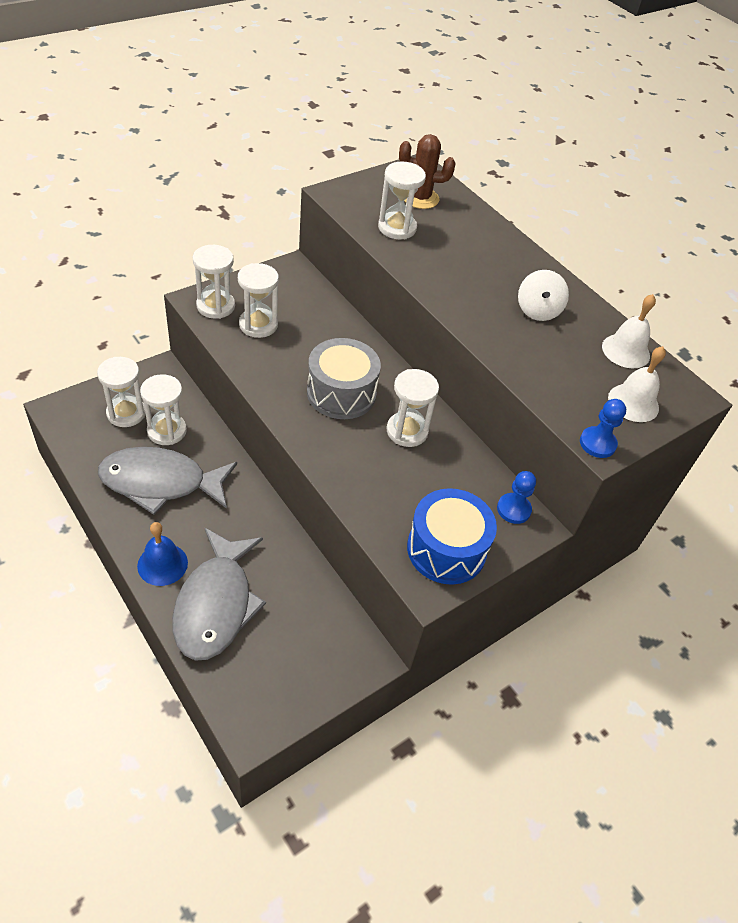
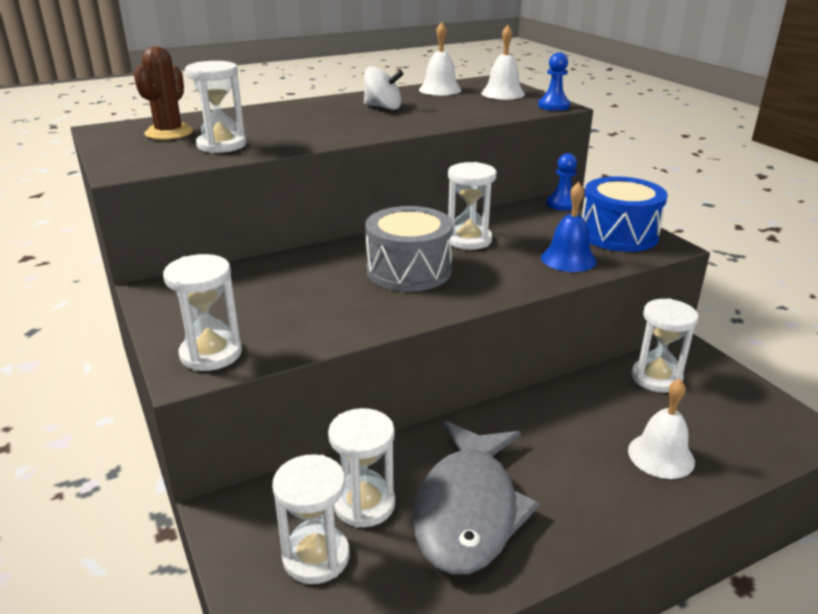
camera: 75 degrees left, 20 degrees down
(162, 564) = (613, 506): blue bell -> blue bell (568, 259)
(216, 604) = (661, 455): grey fish -> white bell
(258, 325) = (268, 319): white hourglass -> white hourglass (656, 378)

